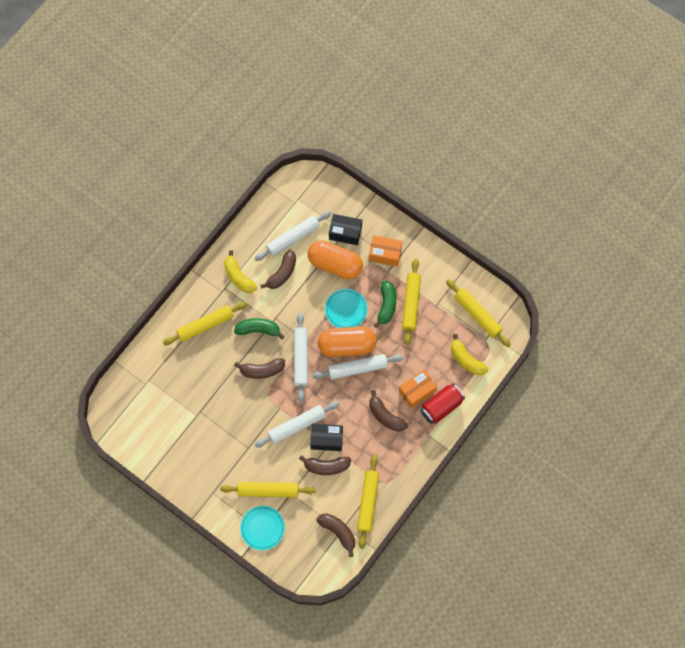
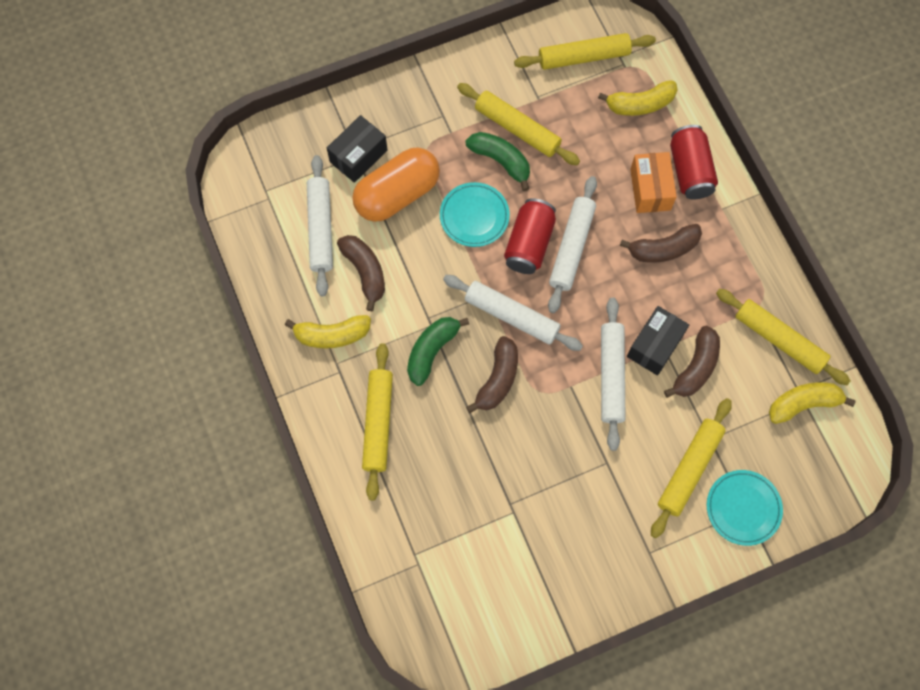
camera: 60 degrees left, 0 degrees up
(338, 532) = (803, 404): brown banana -> yellow banana
(347, 346) = (529, 244): orange capsule -> red can
(385, 254) = (423, 122): orange box -> none

